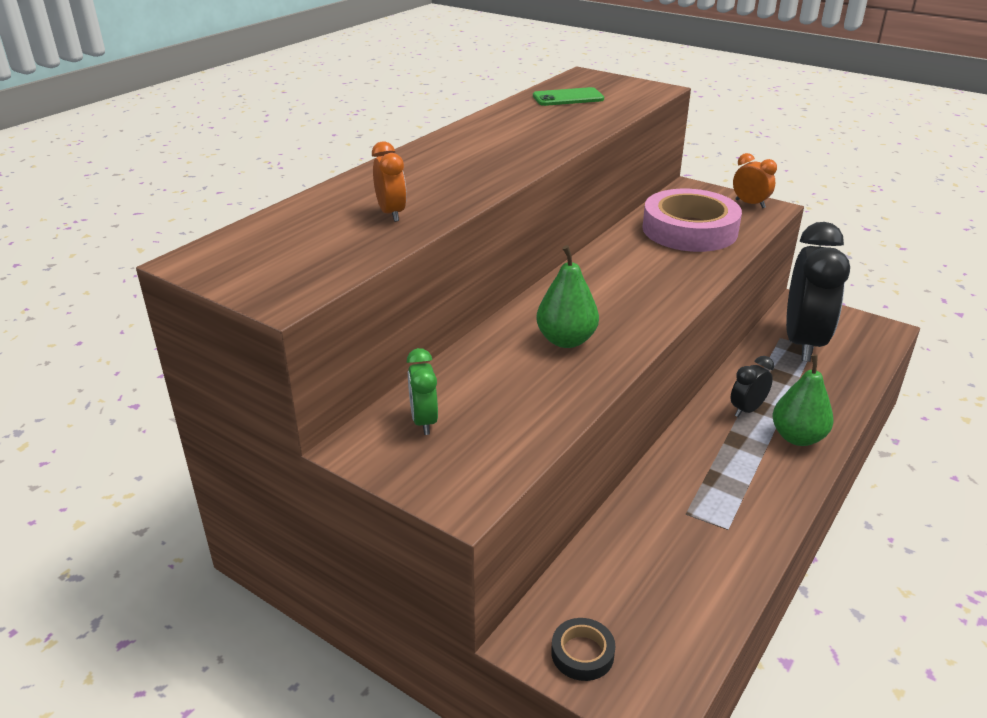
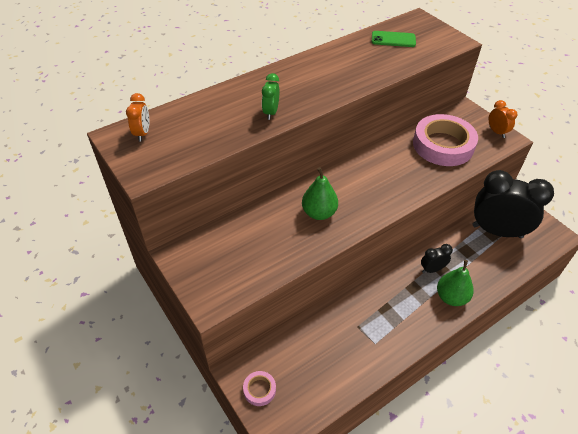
camera: 20 degrees right, 15 degrees up
(391, 213) = (230, 123): orange clock -> orange clock (143, 133)
(424, 421) = (215, 247): green clock -> green clock (271, 112)
(582, 653) = (259, 390): black tape -> pink tape
(803, 343) = (497, 231): black clock -> black clock turned 105 degrees counterclockwise

